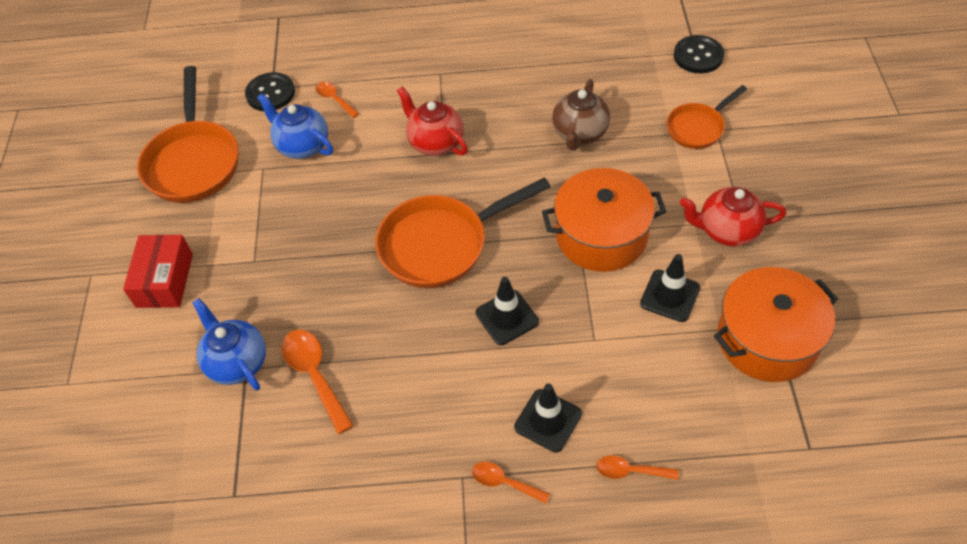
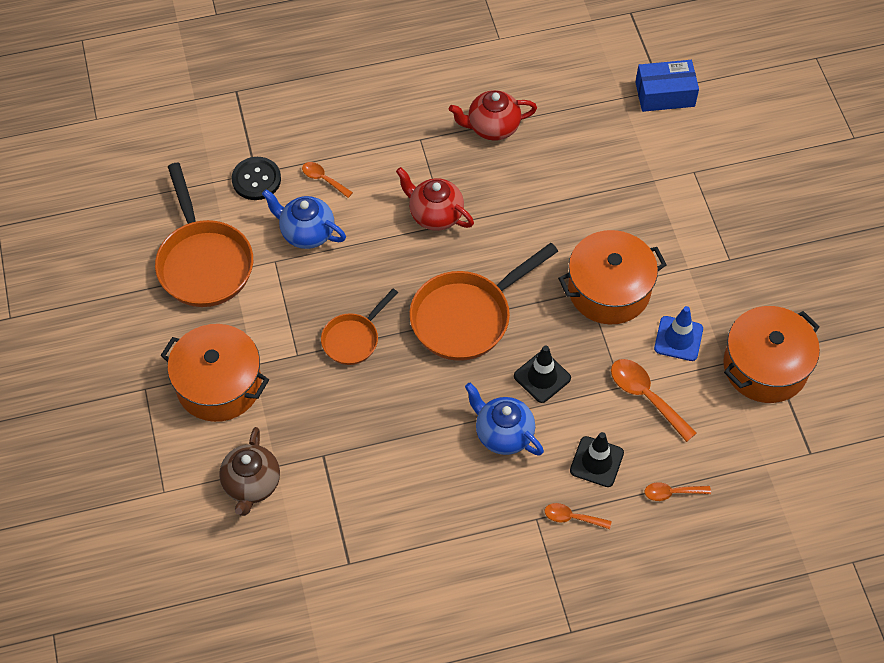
camera: 15 degrees left, 5 degrees up
(165, 280) = (219, 384): red box -> orange pot
(237, 362) = (313, 451): blue teapot -> blue teapot (503, 434)
(315, 375) = (387, 452): orange spoon -> orange spoon (646, 396)
(579, 134) = (569, 190): brown teapot -> brown teapot (251, 484)
(670, 296) = (678, 339): black traffic cone -> blue traffic cone
(698, 56) = (665, 94): black button -> blue box
(698, 128) = (677, 171): orange pan -> orange pan (353, 339)
(727, 230) = (718, 271): red teapot -> red teapot (492, 127)

